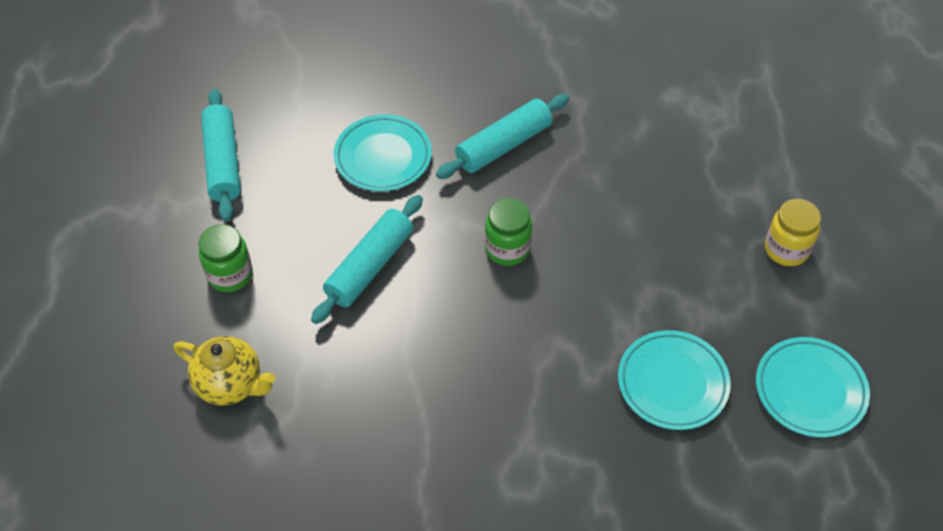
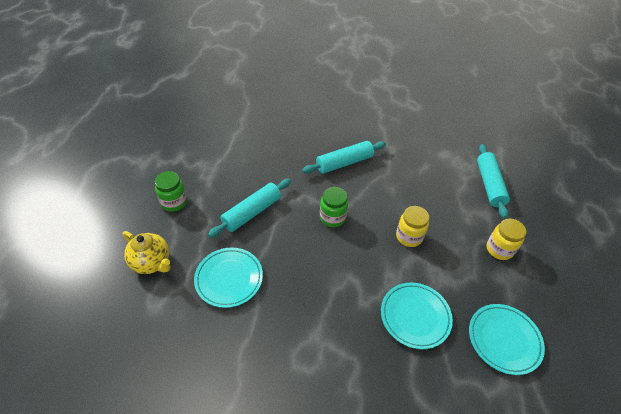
camera: 10 degrees right, 5 degrees down
(223, 162) = (192, 145): turquoise rolling pin -> turquoise rolling pin (489, 185)
(383, 157) = (277, 157): turquoise plate -> turquoise plate (229, 279)
(639, 257) = (409, 237): none -> yellow jar

